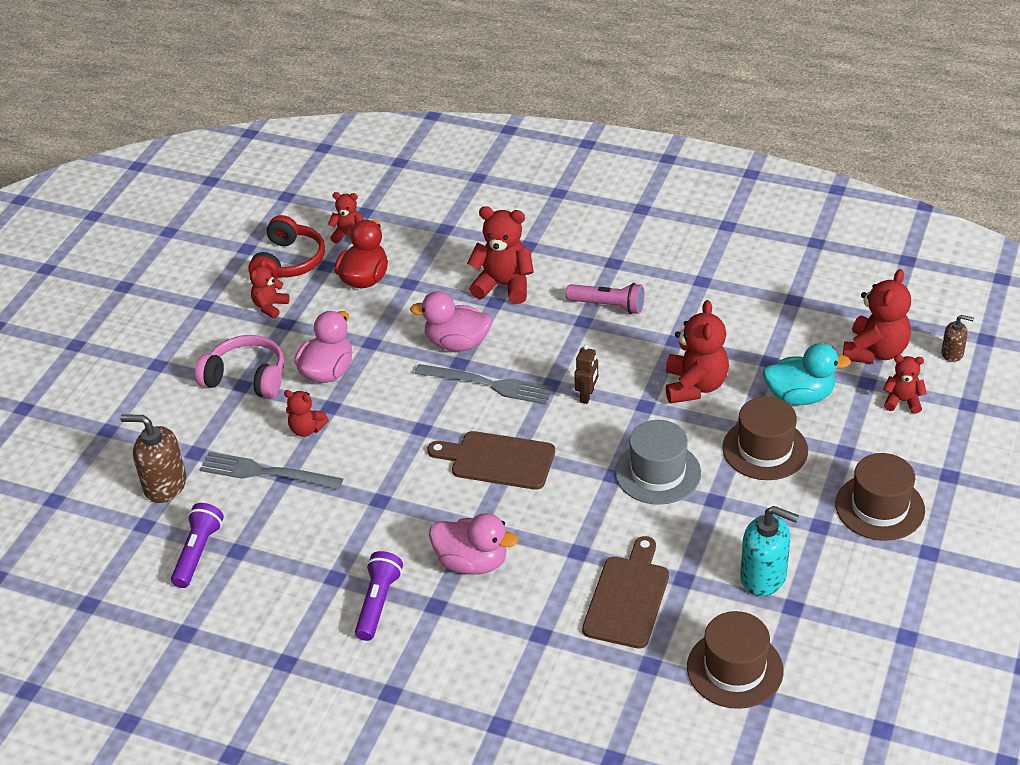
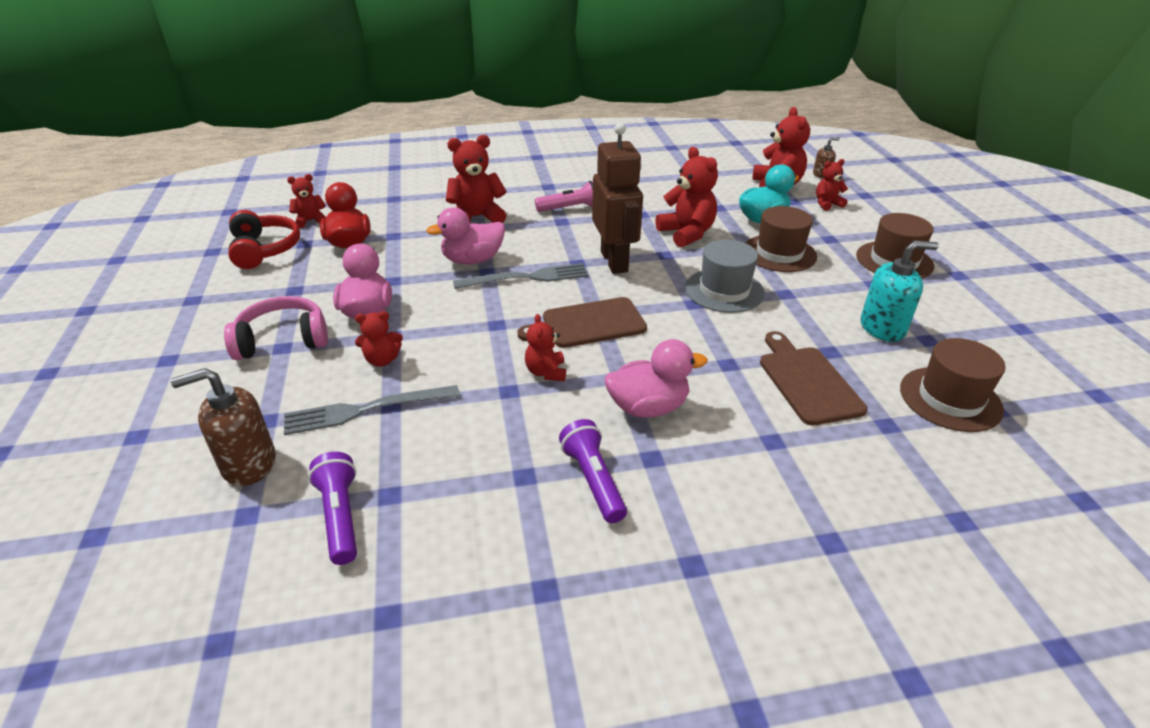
camera: 35 degrees left, 5 degrees down
(270, 307) = (268, 283): red teddy bear -> red teddy bear (546, 372)
(587, 396) = (614, 261): brown robot -> brown robot, size x2.24

